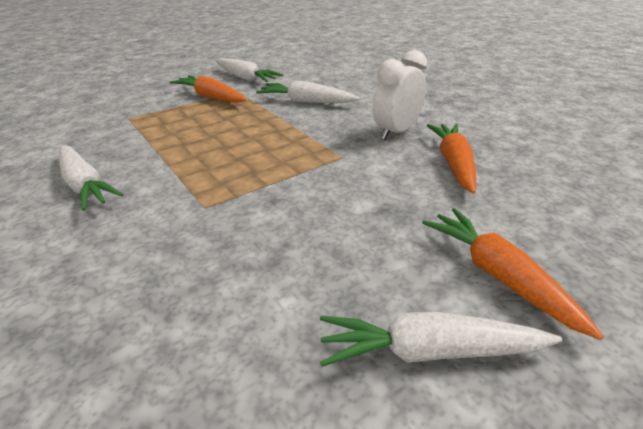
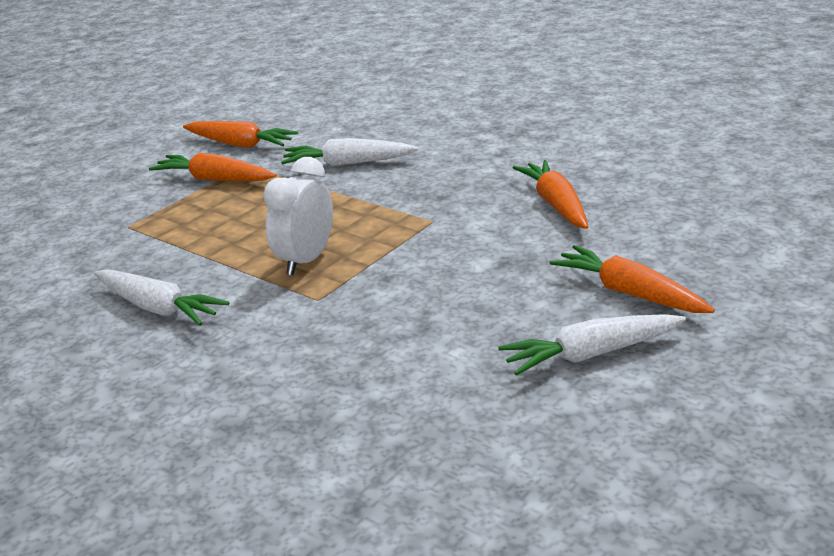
camera: 15 degrees left, 5 degrees down
(245, 78) = (240, 144): white carrot -> orange carrot
(396, 132) = (479, 181): white clock -> white clock (306, 261)

